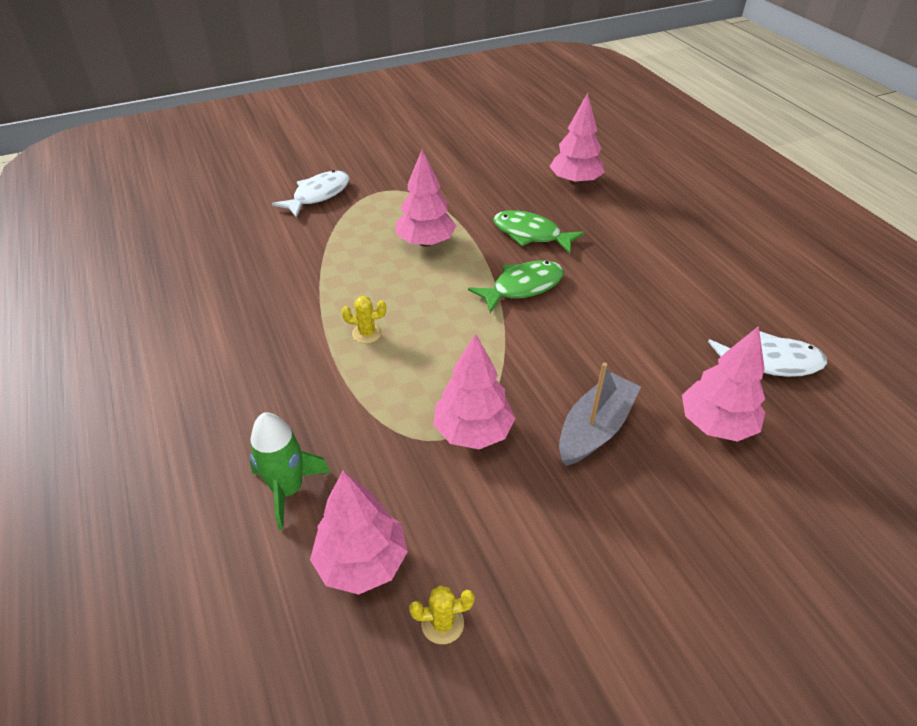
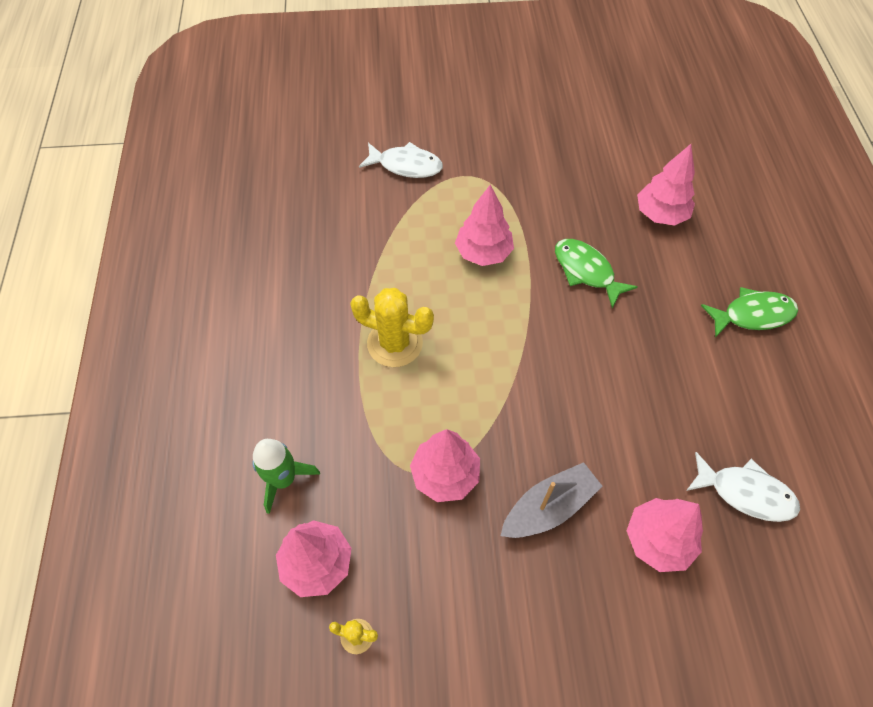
camera: 20 degrees right, 15 degrees up
(318, 195) = (406, 165): white fish -> white fish turned 45 degrees clockwise
(367, 333) = (395, 343): yellow cactus -> yellow cactus, size x2.07
(523, 287) = (551, 333): green fish -> green fish (752, 315)

